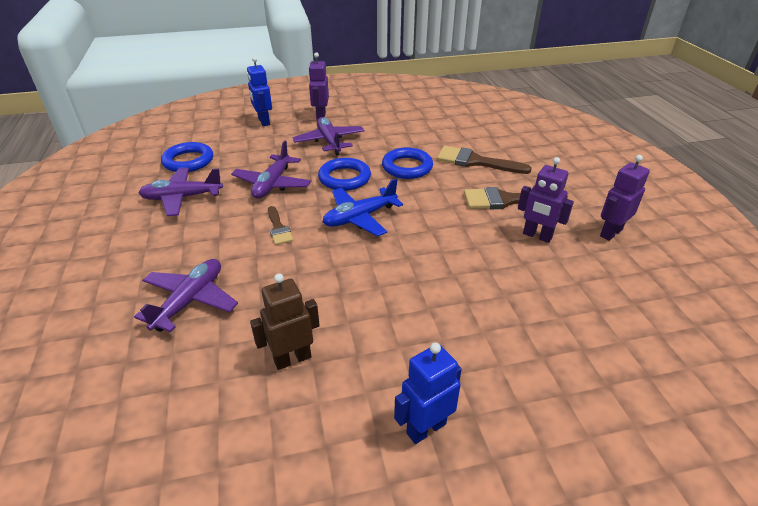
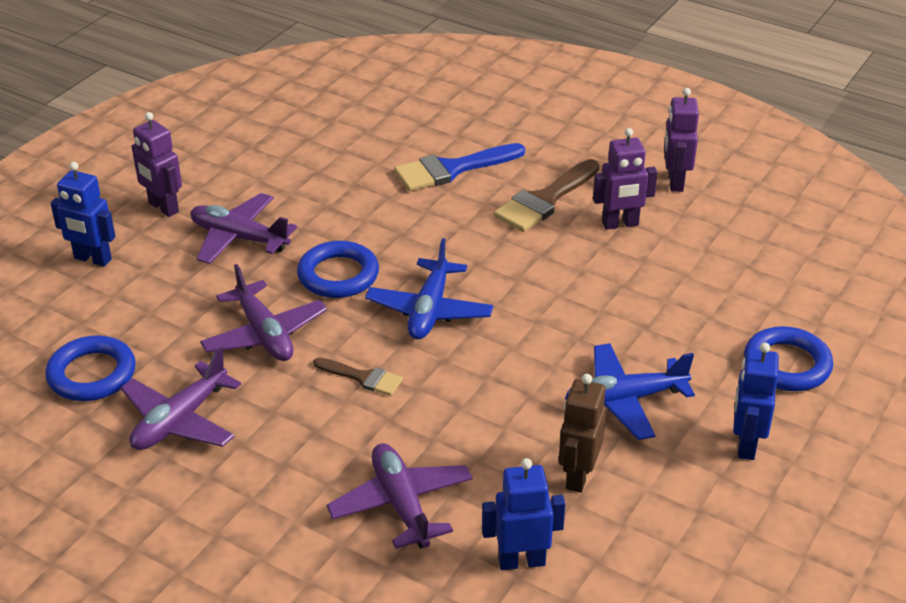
camera: 45 degrees left, 0 degrees up
(185, 382) = (521, 561): none -> blue robot
(389, 335) = (625, 400): none -> blue plane
(407, 167) = (388, 219): blue ring -> blue ring (787, 365)
(475, 162) = (451, 169): brown brush -> blue brush

